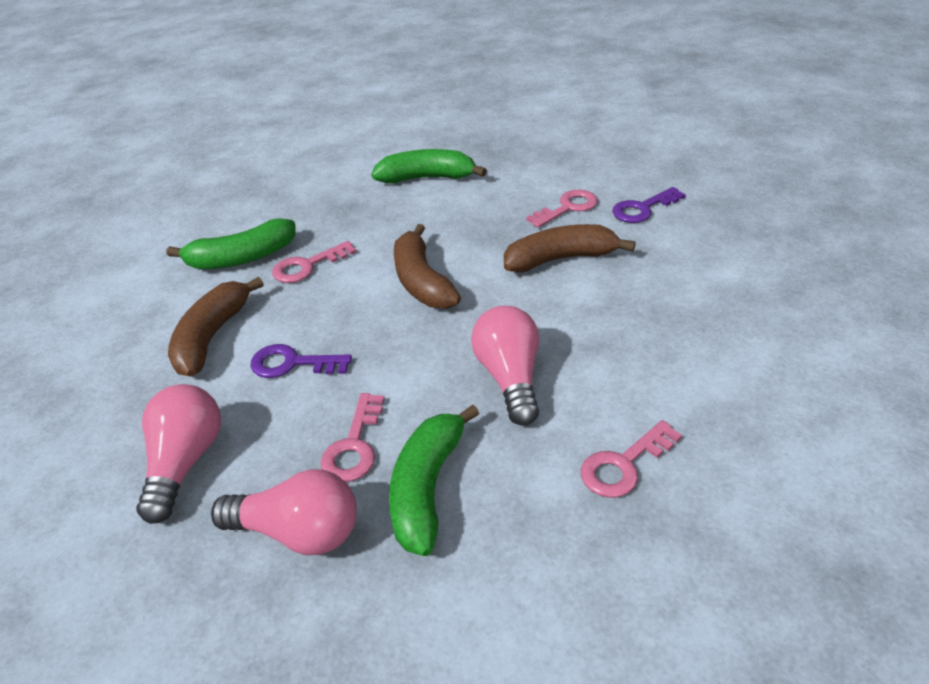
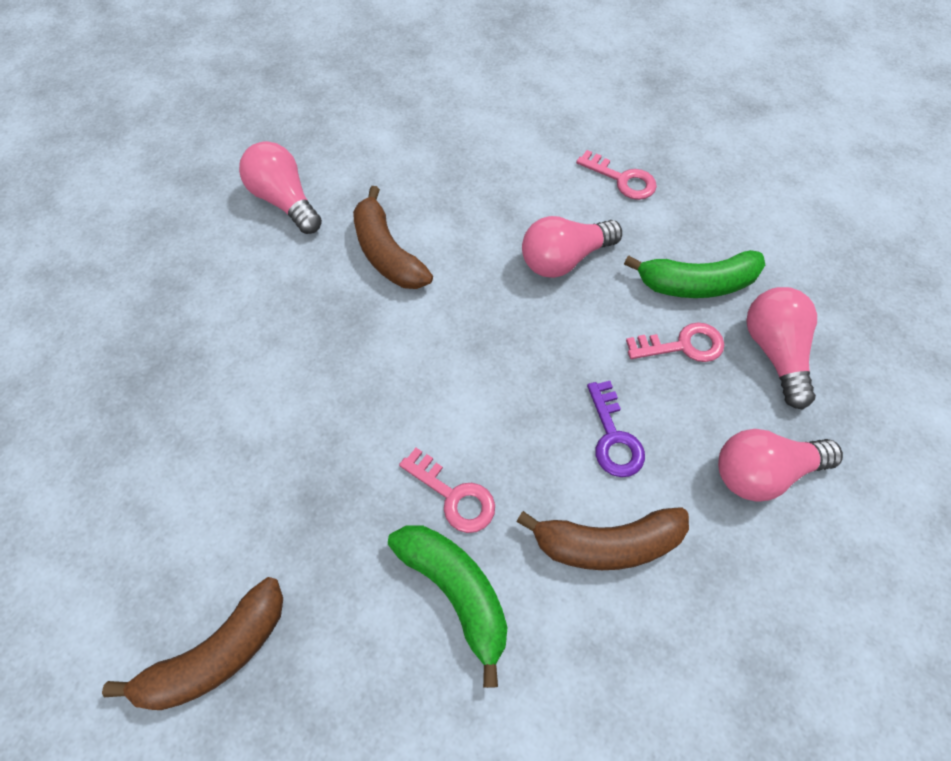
camera: 110 degrees left, 20 degrees up
(421, 281) = (452, 363): brown banana -> brown banana (216, 654)
(427, 178) = (229, 425): green banana -> none
(568, 208) = (290, 262): pink key -> none
(642, 209) = (285, 201): purple key -> pink light bulb

